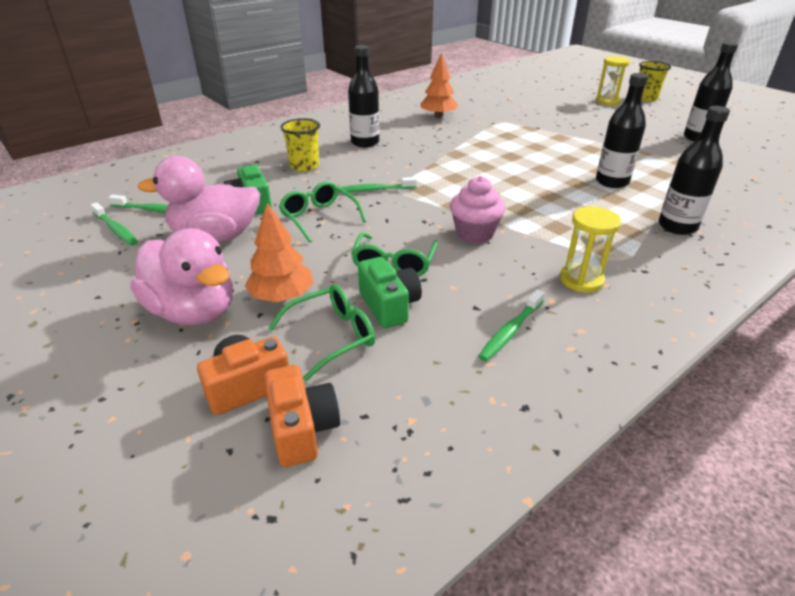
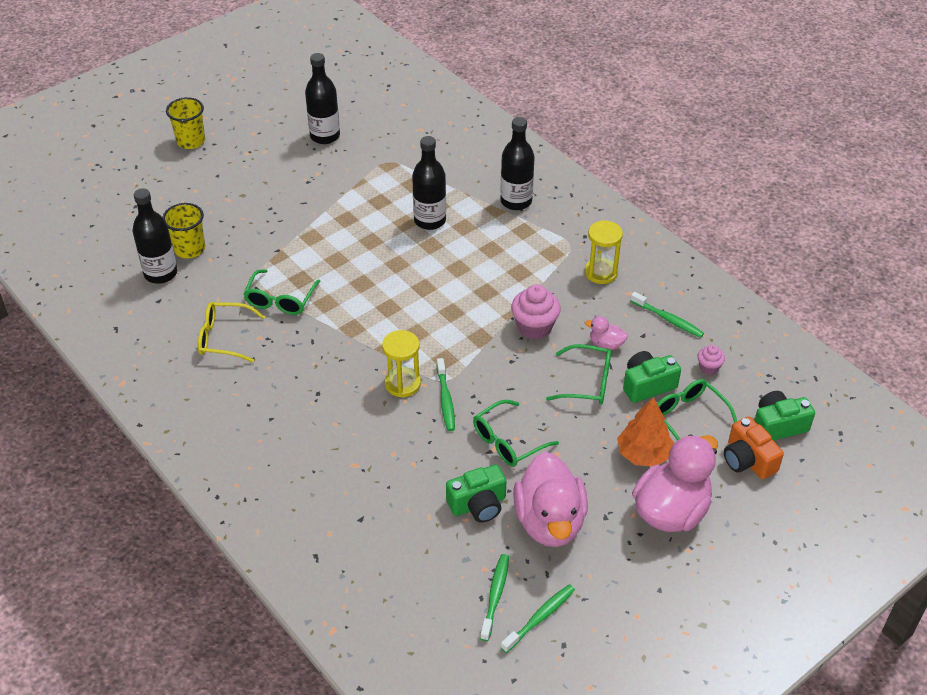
camera: 90 degrees left, 10 degrees up
(302, 428) = (778, 426): orange camera -> green camera
(304, 166) = (379, 467): yellow cup -> yellow cup (189, 249)
(365, 142) = (309, 412): black bottle -> black bottle (160, 273)
(421, 363) = (709, 367): none -> pink cupcake
(438, 116) = (224, 338): orange tree -> yellow glasses
(455, 278) = (606, 344): none -> pink duck
(481, 130) = (280, 300): none -> green glasses
(607, 101) = (196, 175): yellow hourglass -> yellow hourglass (402, 384)

